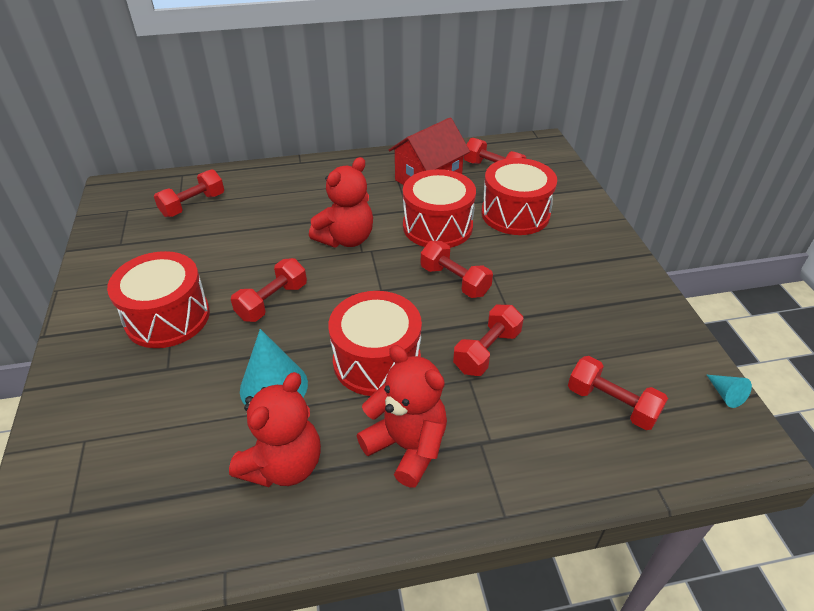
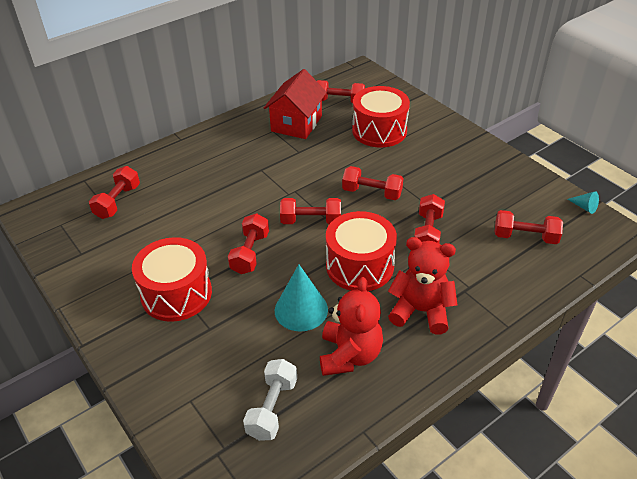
camera: 25 degrees left, 0 degrees up
(153, 490) = (272, 408): none -> white dumbbell
(346, 239) = (269, 188): red teddy bear -> none
(362, 289) = (311, 221): none -> red dumbbell
(437, 226) = (330, 157): red drum -> none

